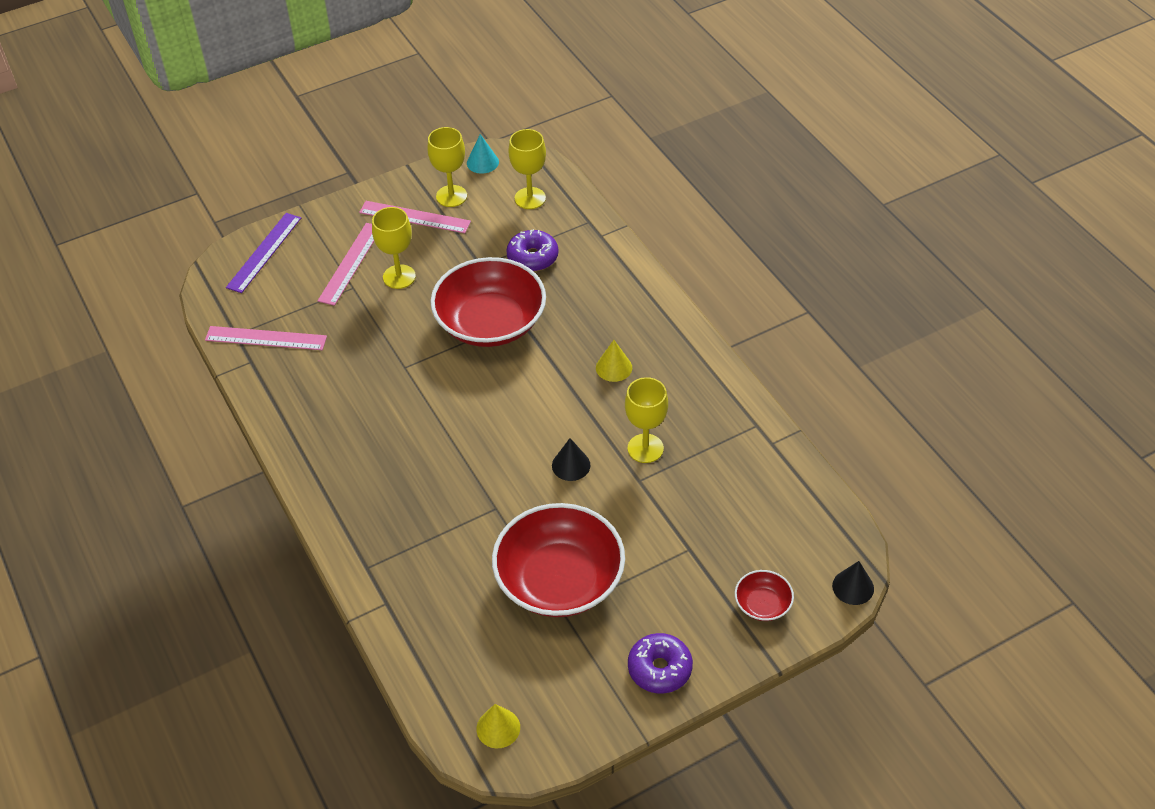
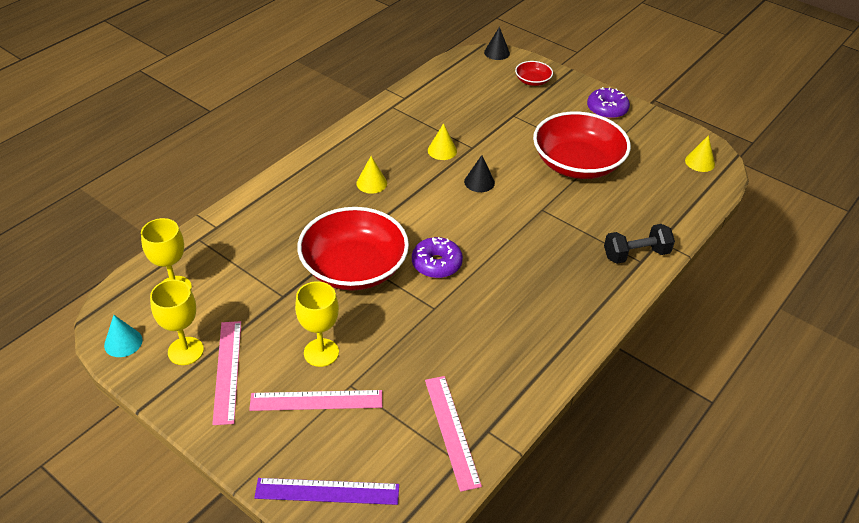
camera: 115 degrees left, 5 degrees down
(379, 567) = (636, 254): none -> black dumbbell
(532, 257) = (260, 263): purple donut -> purple donut (436, 264)
(645, 448) = (442, 150): yellow goblet -> yellow cone

